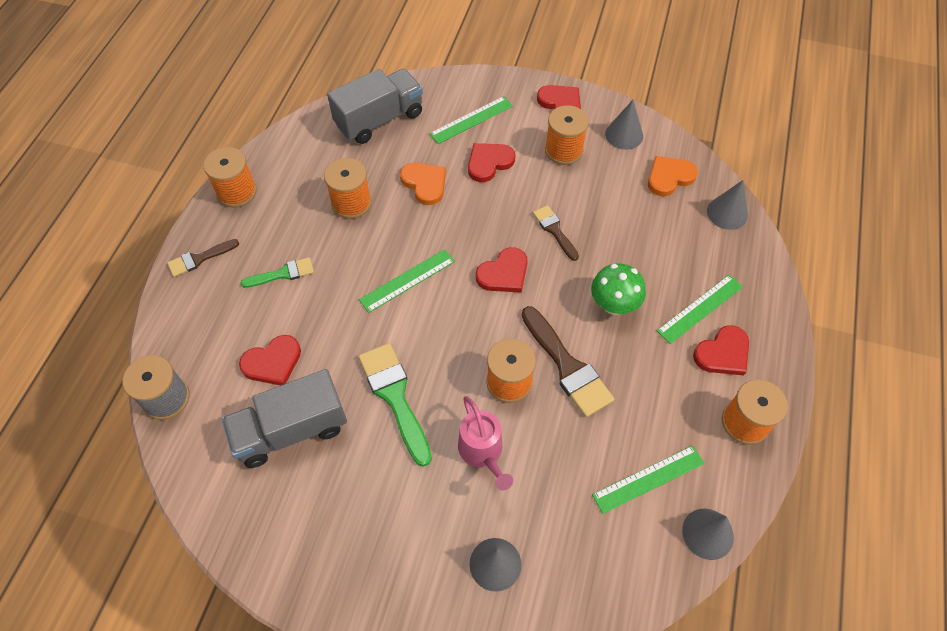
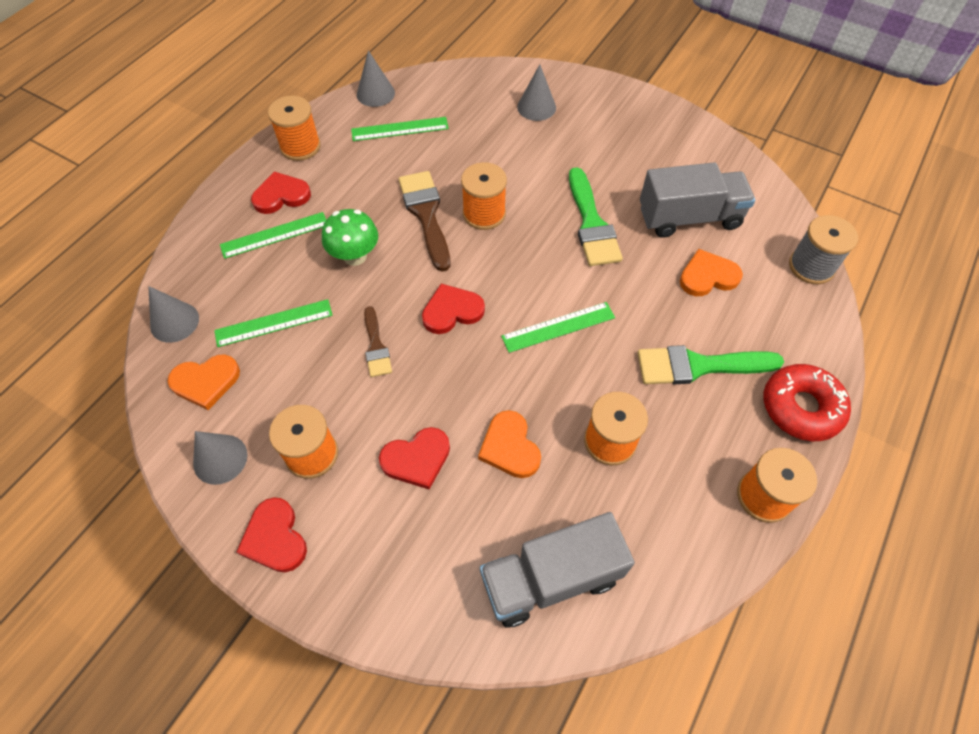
camera: 165 degrees left, 0 degrees up
(199, 259) = (801, 407): brown brush -> red donut
(273, 362) = (708, 276): red heart -> orange heart
(283, 274) = (698, 366): green brush -> green brush, size x1.72
(471, 120) = (415, 541): green ruler -> green ruler (274, 323)
(483, 452) = (524, 170): pink watering can -> none

